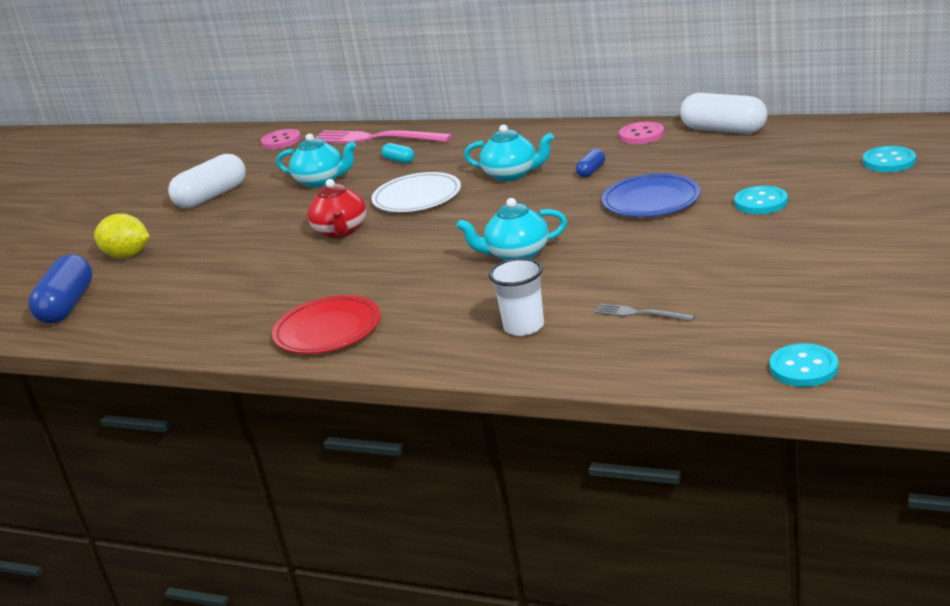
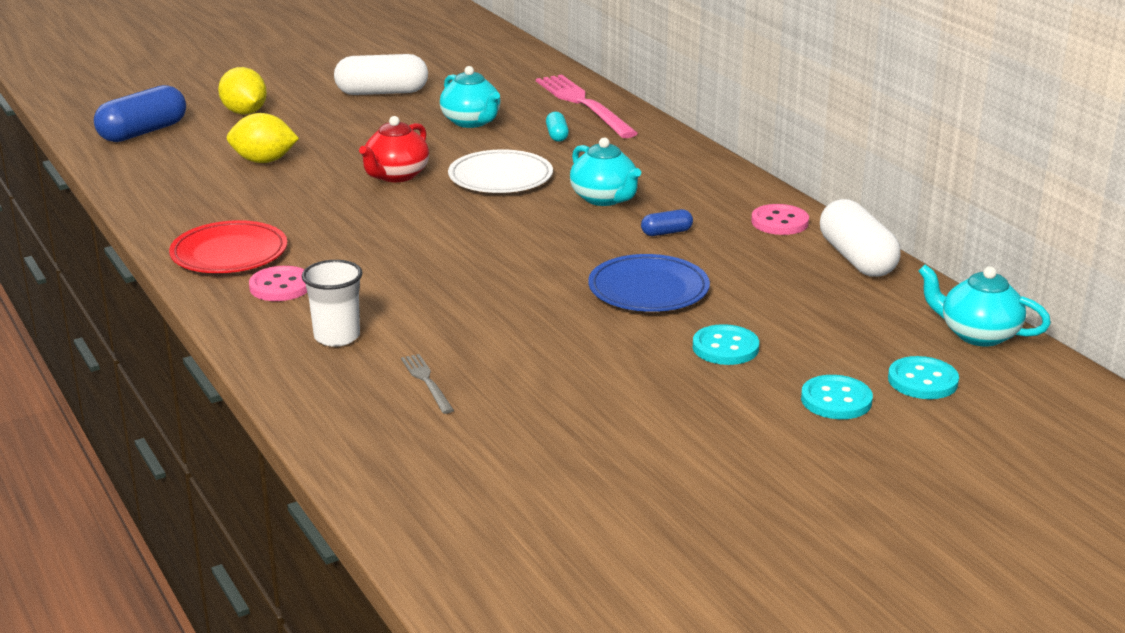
camera: 35 degrees right, 0 degrees up
(217, 272) = (264, 161): none -> yellow lemon
(281, 141) = (518, 68): pink button -> pink button (280, 286)
(517, 254) = (458, 273): turquoise teapot -> turquoise teapot (978, 334)
(803, 368) = (427, 509): turquoise button -> turquoise button (836, 400)

